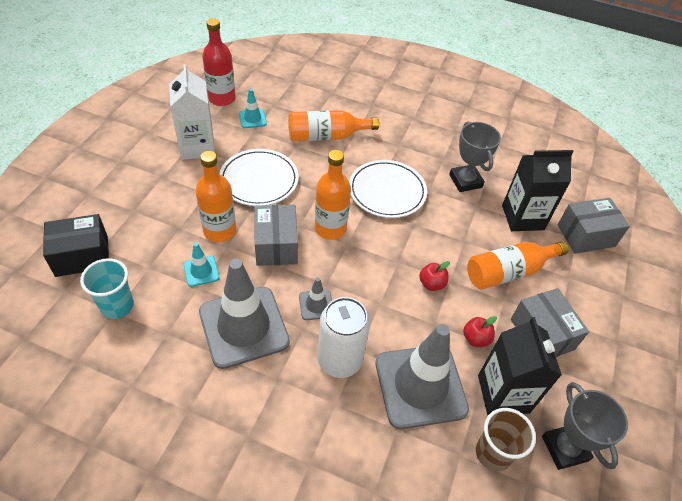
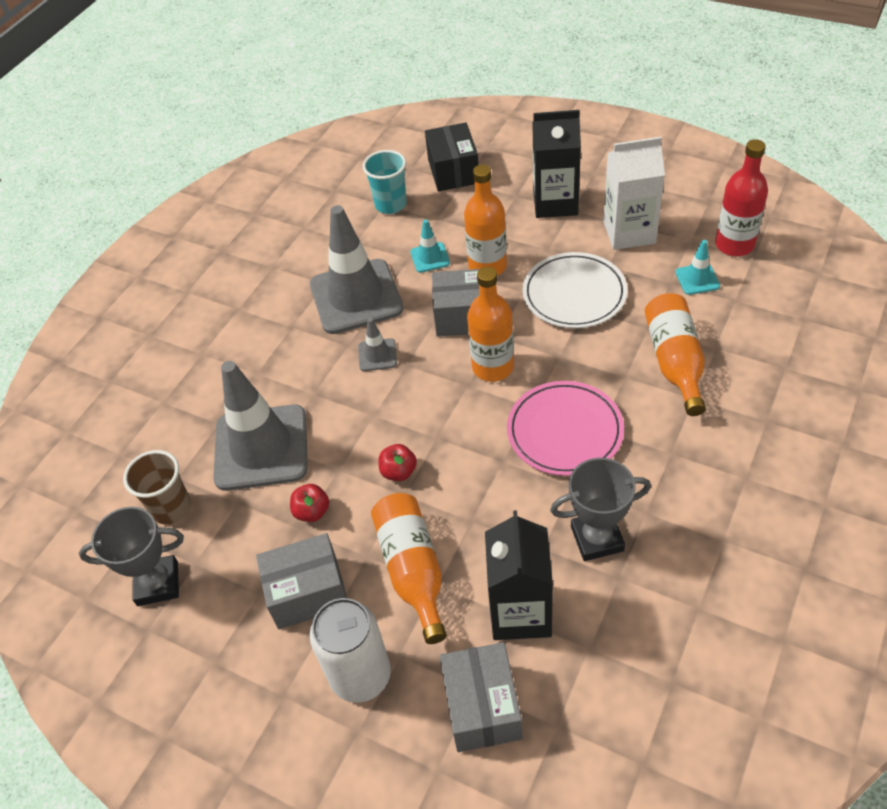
camera: 105 degrees right, 0 degrees up
(339, 360) = (305, 376): white can -> white can (360, 675)
(387, 191) = (564, 431): white plate -> pink plate
(503, 394) = (235, 530): black carton -> black carton (555, 203)

